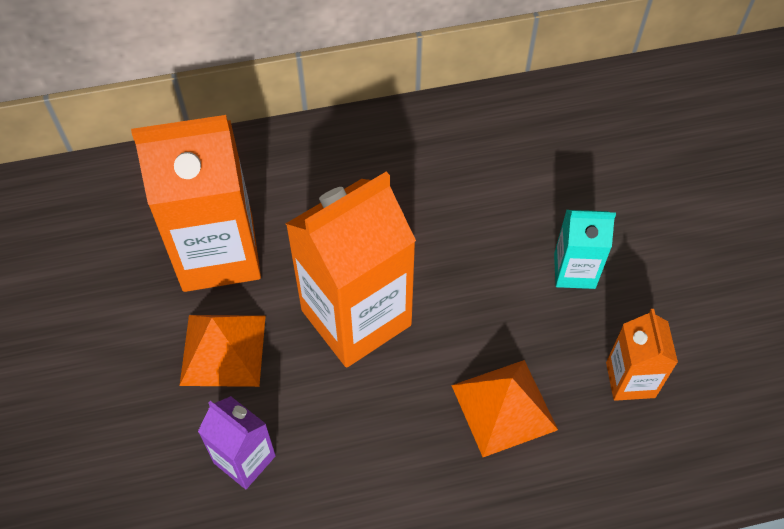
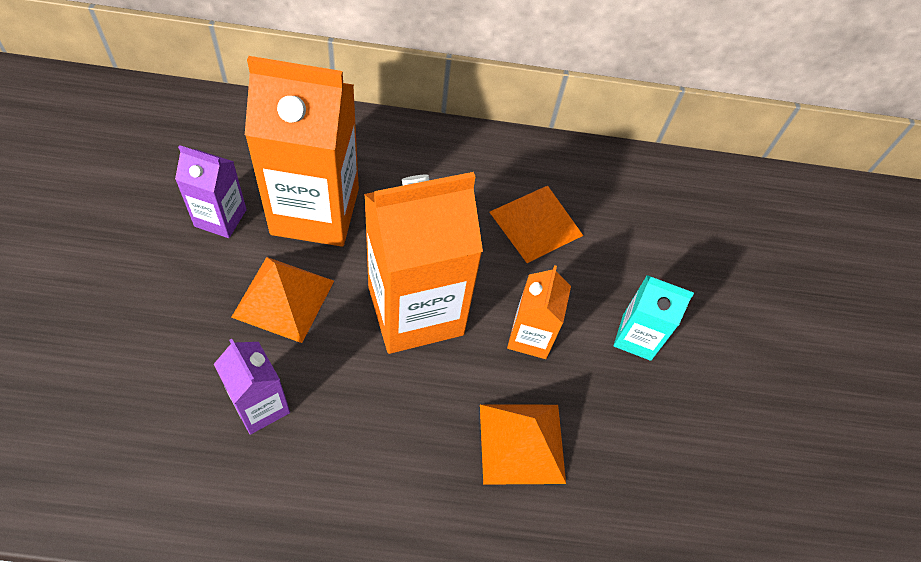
camera: 10 degrees right, 0 degrees up
(126, 292) = (220, 218): none -> purple carton
(439, 192) = (535, 223): none -> orange pyramid
(630, 380) = (654, 460): orange carton -> orange carton (530, 336)

